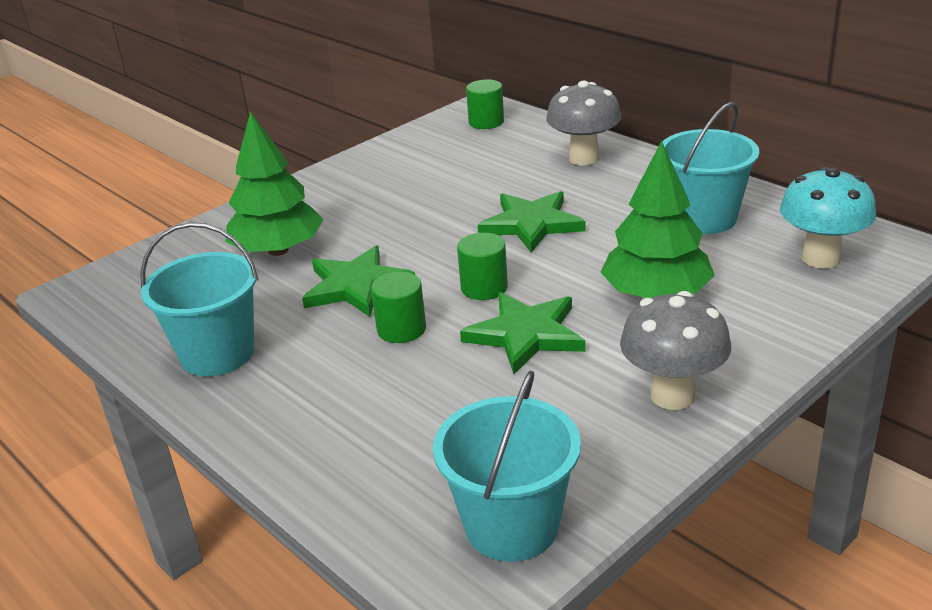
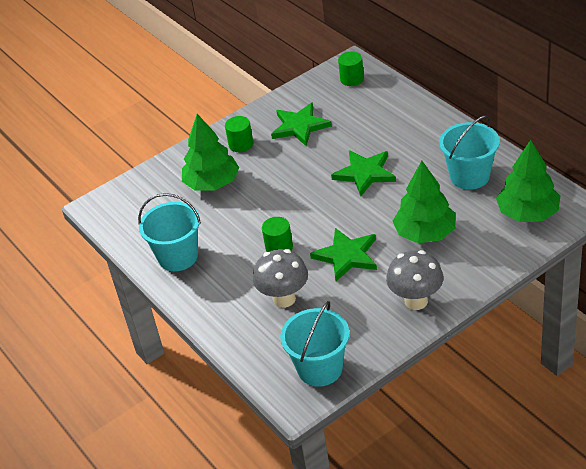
camera: 10 degrees right, 10 degrees up
(357, 286) = (256, 214): green star -> green star (300, 126)
(484, 288) = (329, 221): green cylinder -> green cylinder (241, 144)
(584, 158) = (409, 119): grey mushroom -> grey mushroom (284, 299)
(820, 258) = (528, 213): turquoise mushroom -> green tree

